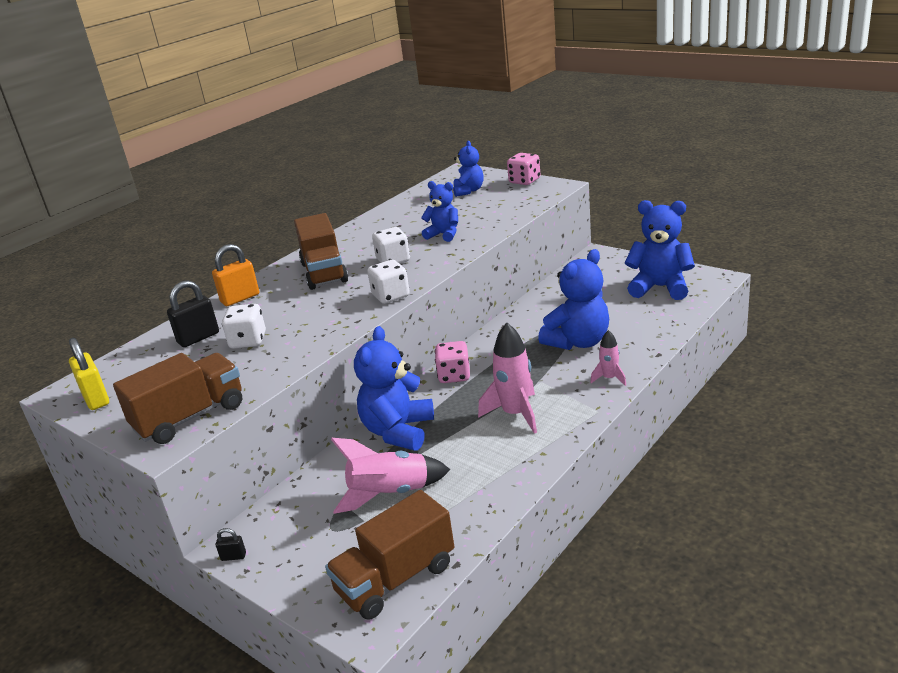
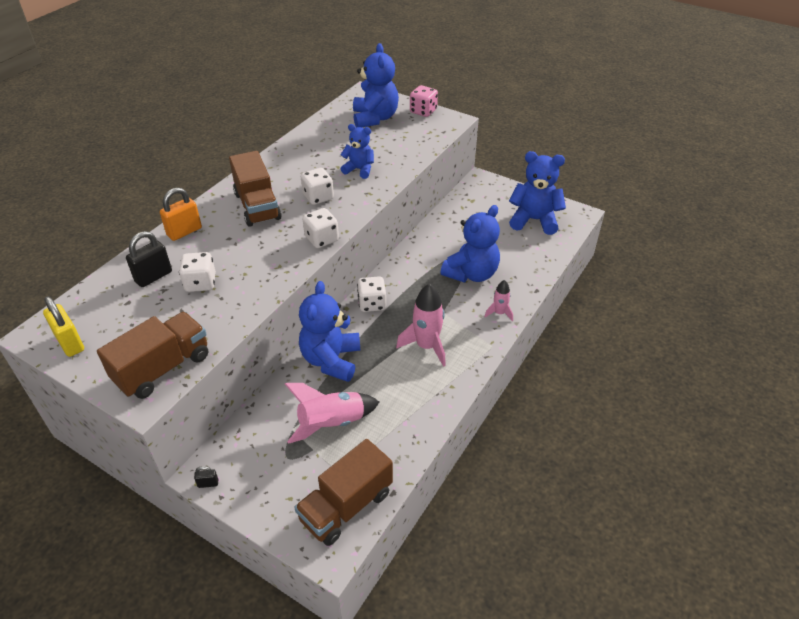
camera: 10 degrees left, 15 degrees up
(454, 376) = (372, 304): pink dice -> white dice
(468, 191) = (375, 118): blue teddy bear -> blue teddy bear, size x1.66

